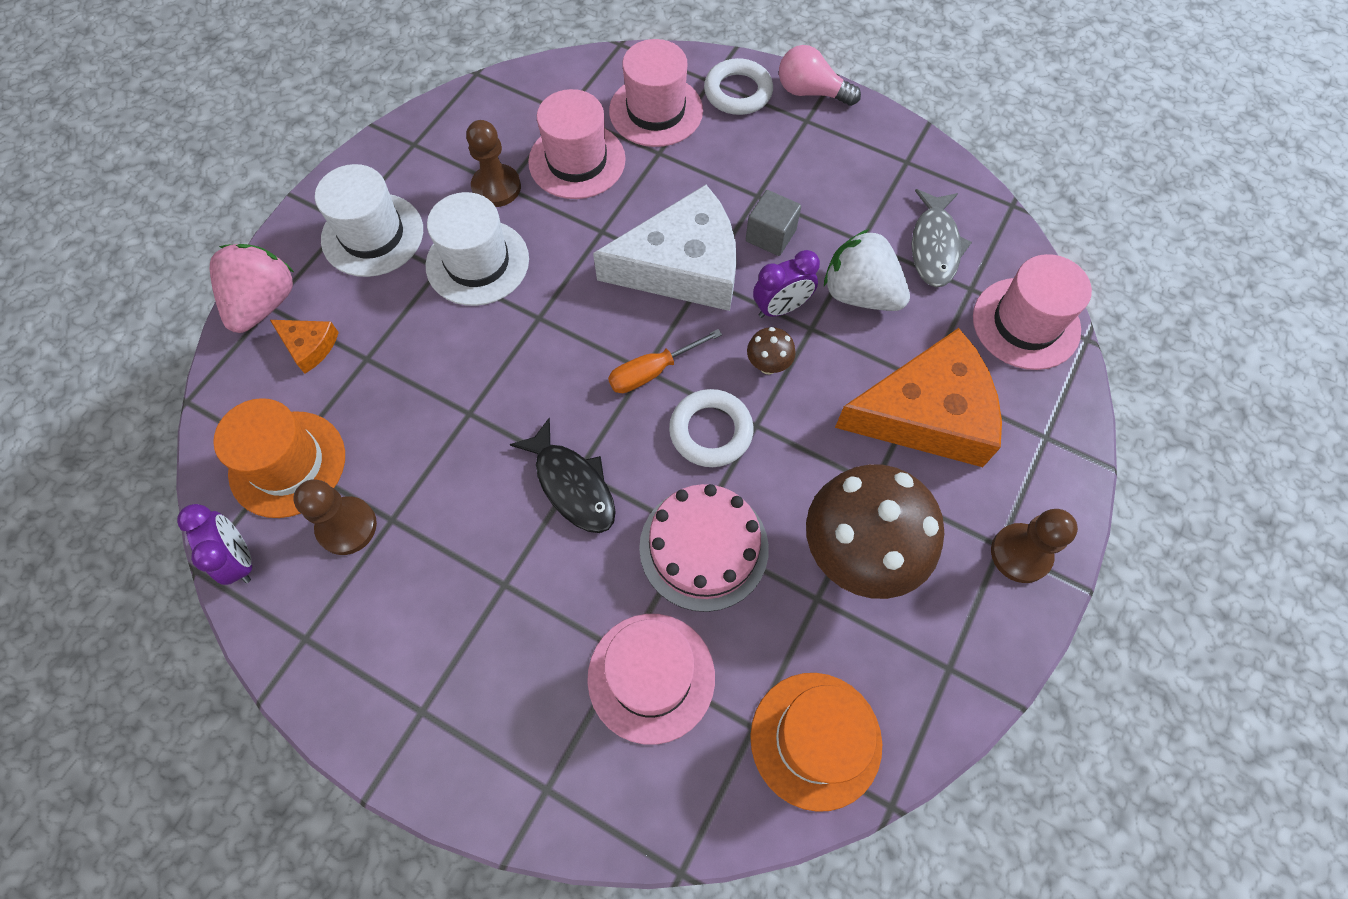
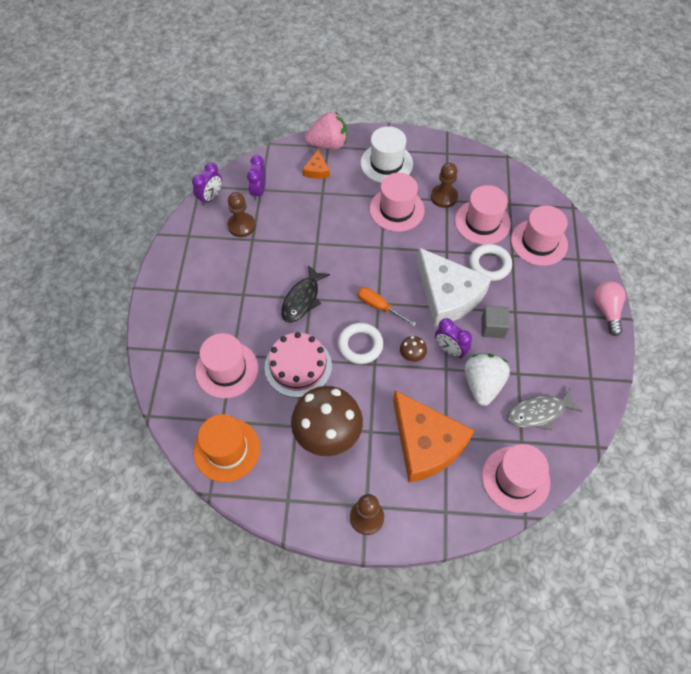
camera: 65 degrees right, 5 degrees down
(287, 464) = (259, 191): orange hat -> purple clock
(477, 262) = (396, 209): white hat -> pink hat
(738, 92) = (580, 275): white ring -> white ring (489, 265)

